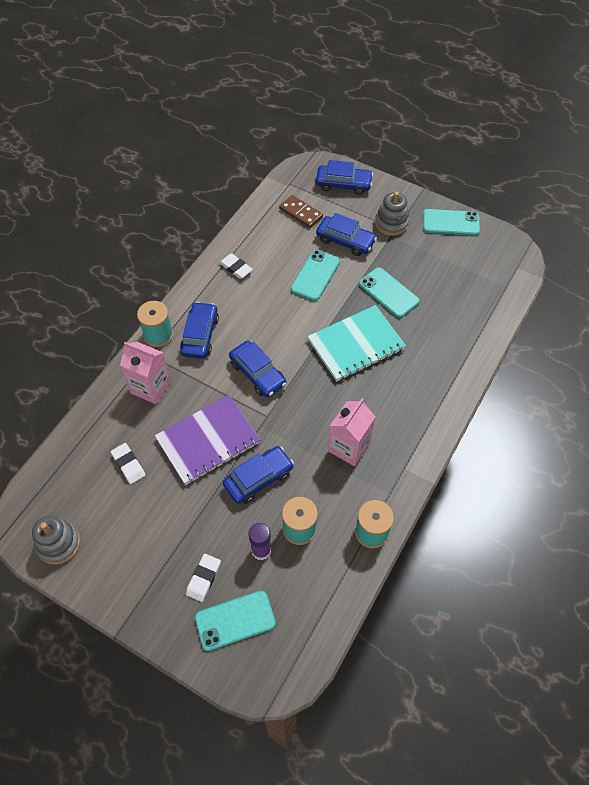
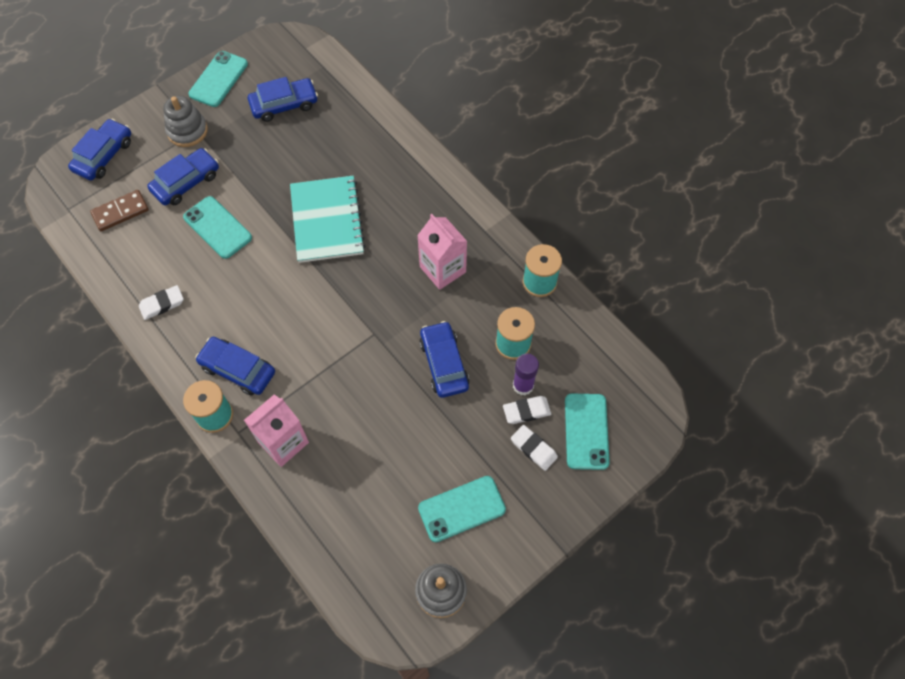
camera: 70 degrees left, 5 degrees up
(128, 464) = (373, 492): white eraser -> white eraser (526, 411)
(208, 440) = (379, 400): purple notebook -> none
(257, 373) = (318, 326): blue car -> blue car (284, 105)
(388, 293) = (277, 168): turquoise phone -> turquoise phone (461, 509)

